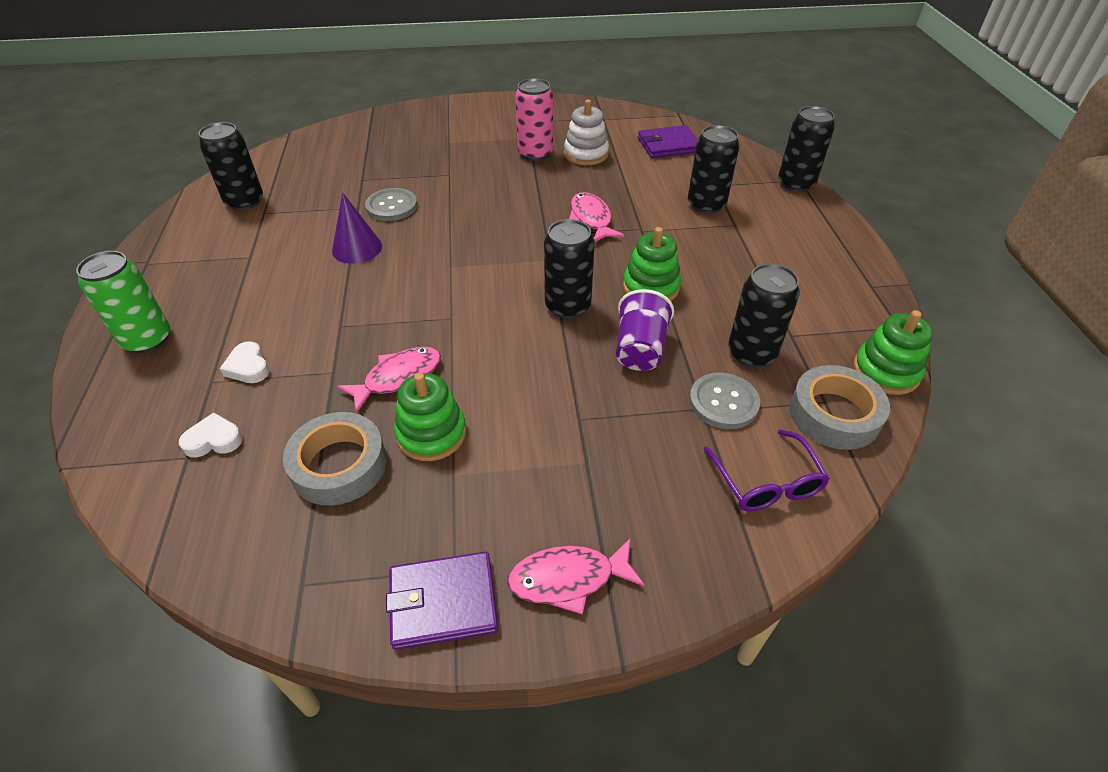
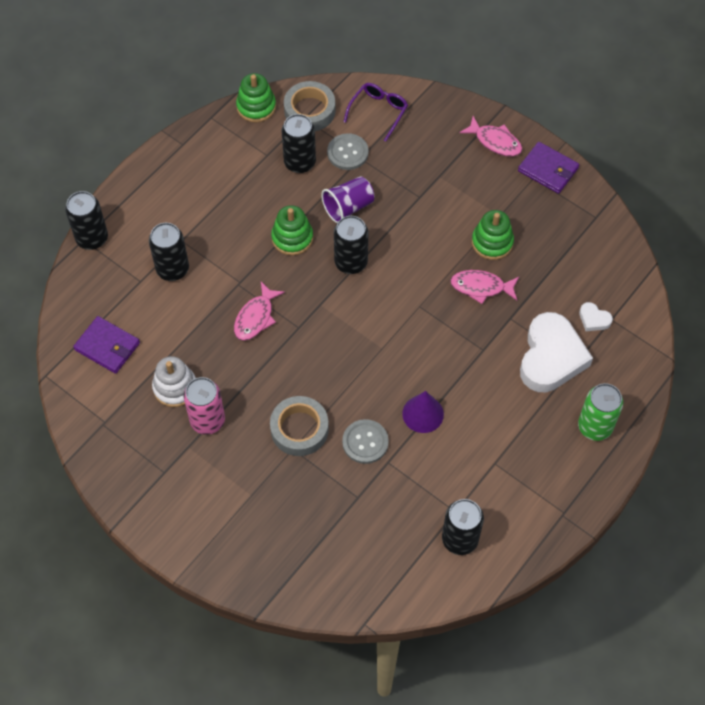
camera: 135 degrees left, 15 degrees up
(248, 367) = (551, 357): white heart -> white heart, size x2.36
(339, 465) = (545, 259): grey tape -> grey tape (299, 429)

